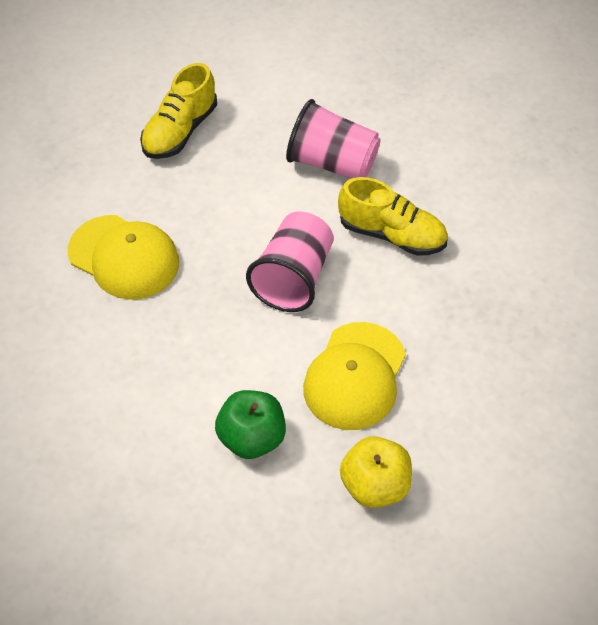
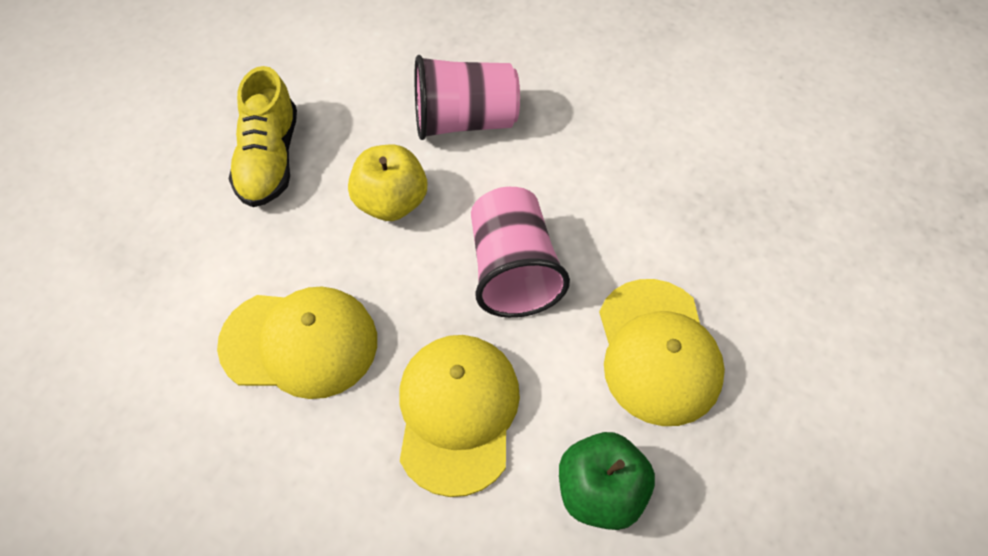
camera: 30 degrees left, 5 degrees up
(194, 347) = (457, 413): none -> yellow cap
(375, 486) = (771, 472): yellow apple -> yellow apple (391, 202)
(392, 234) = (581, 170): yellow shoe -> none

